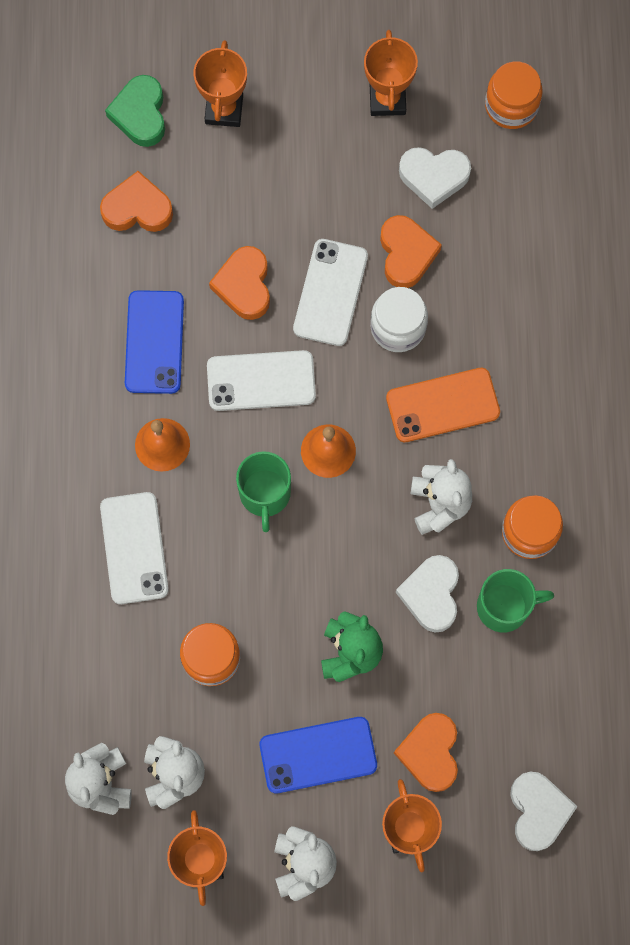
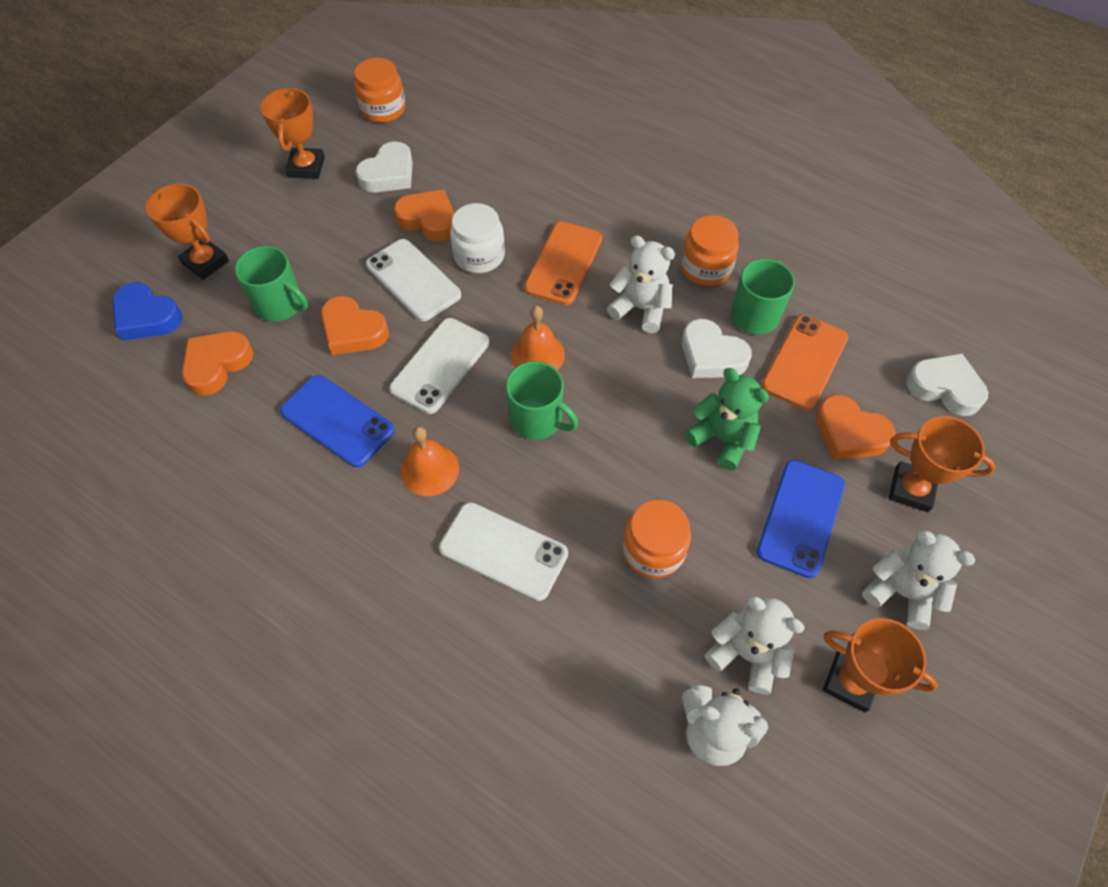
camera: 55 degrees left, 15 degrees down
(140, 114) = (147, 317): green heart -> blue heart
(227, 206) = (280, 304): none -> green mug
(387, 99) = (306, 167): orange trophy -> orange trophy turned 60 degrees clockwise
(481, 677) = (805, 362): none -> orange phone

